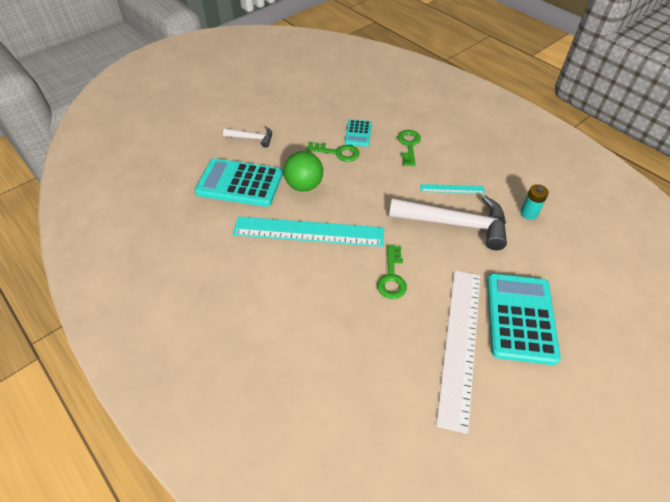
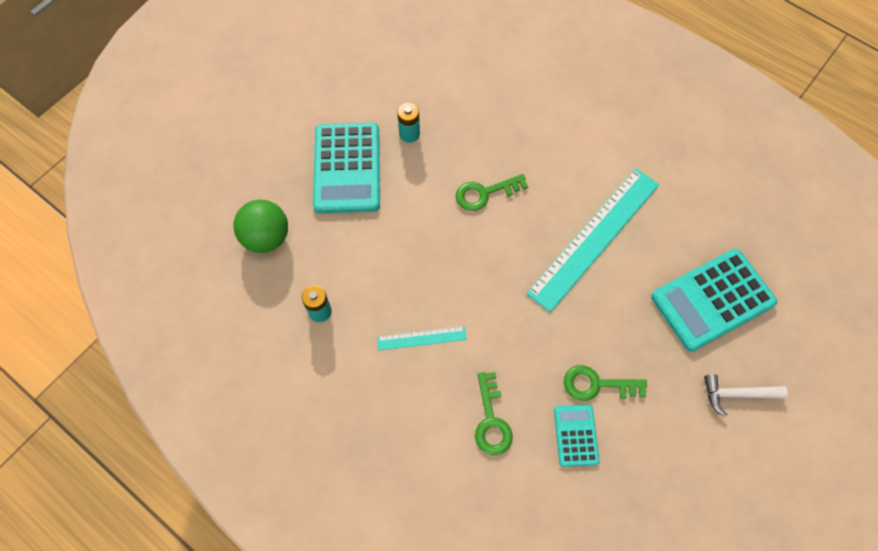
camera: 170 degrees right, 15 degrees up
(239, 183) = (712, 300): turquoise calculator -> turquoise calculator turned 150 degrees clockwise
(304, 185) = (624, 310): green ball -> green ball (266, 238)
(308, 231) = (594, 238): turquoise ruler -> turquoise ruler turned 45 degrees counterclockwise
(392, 277) = (485, 193): green key -> green key turned 105 degrees counterclockwise
(455, 223) = (416, 279): white hammer -> none
(459, 343) = (409, 134): white ruler -> turquoise battery

